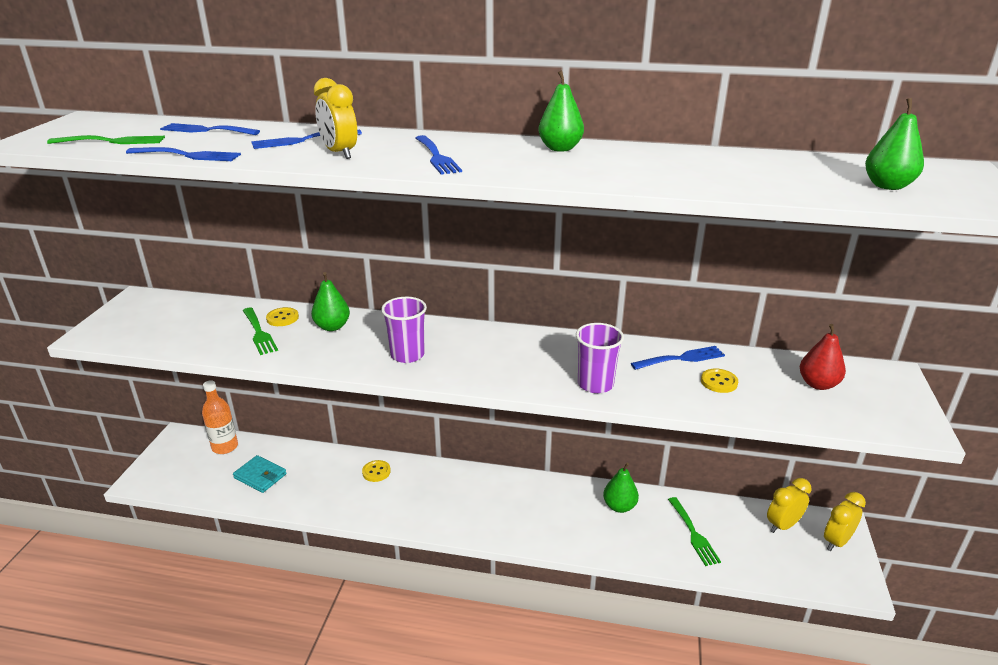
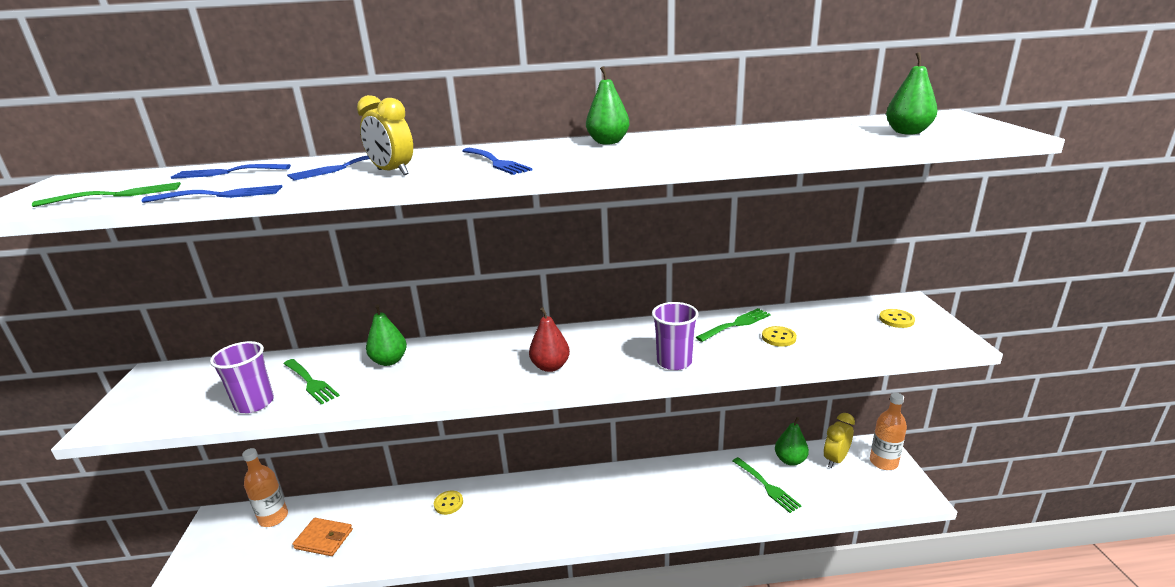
camera: 15 degrees left, 5 degrees down
(260, 476) = (324, 539): turquoise wallet -> orange wallet
(282, 318) = (331, 363): yellow button -> yellow button (896, 319)
(407, 355) = (480, 372): purple cup -> purple cup (254, 403)
(619, 506) = (693, 478): green pear -> green pear (790, 460)
(681, 358) = (736, 324): blue fork -> green fork
(818, 384) = (858, 323): red pear -> red pear (550, 366)
(836, 541) = (883, 462): yellow clock -> orange bottle

